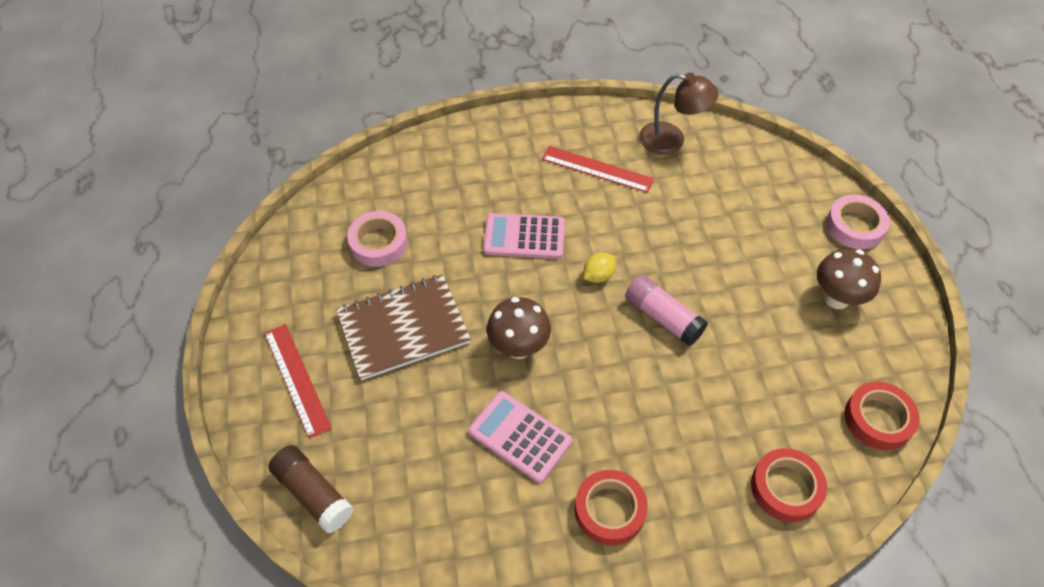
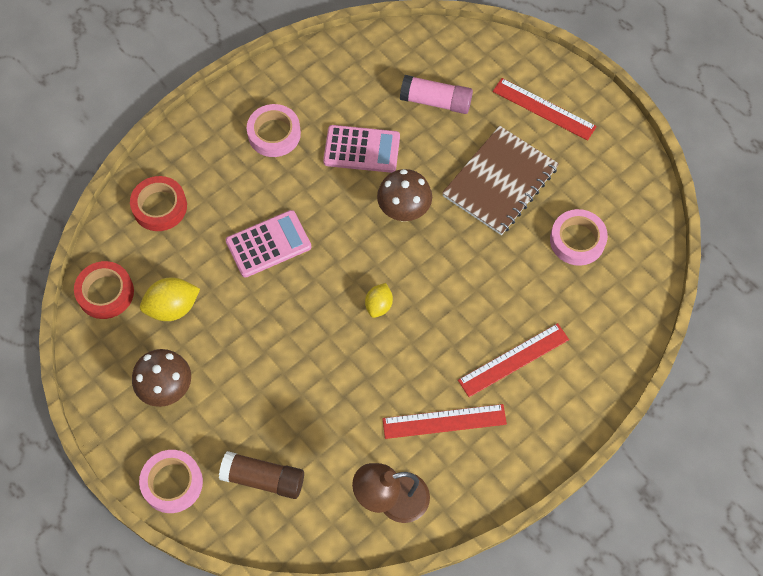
camera: 150 degrees right, 10 degrees up
(313, 494) = (470, 51): brown glue stick -> brown glue stick (263, 479)
(509, 183) = (513, 359): none -> red ruler
(524, 237) = (463, 310): pink calculator -> pink calculator (268, 244)
(609, 510) = (274, 134): red tape -> pink tape
(663, 317) = (306, 295): pink glue stick -> pink glue stick (435, 101)
(807, 369) = (173, 307): none -> yellow lemon

